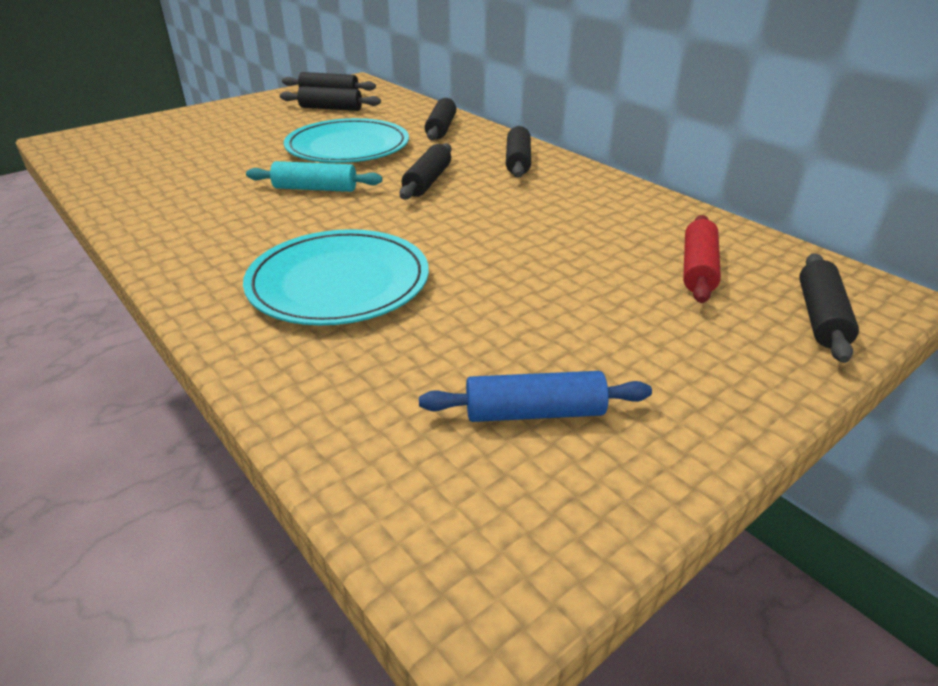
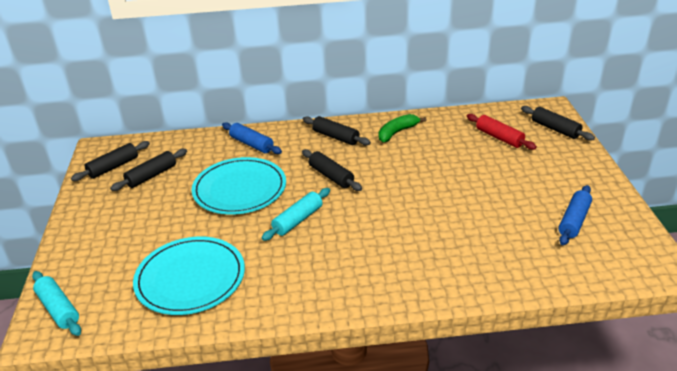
camera: 55 degrees left, 0 degrees up
(96, 136) = (58, 309): none -> turquoise rolling pin
(339, 282) = (429, 242): turquoise plate -> turquoise plate (190, 278)
(441, 128) = (251, 144): black rolling pin -> blue rolling pin
(586, 192) = (397, 132): none -> green banana

